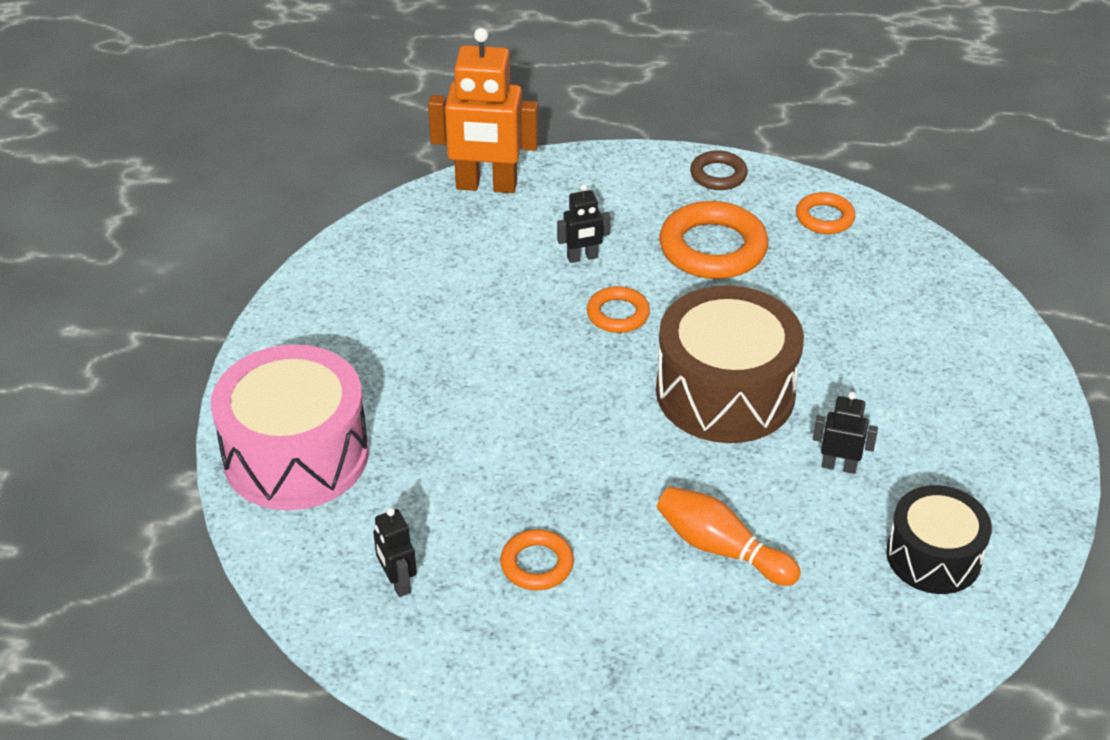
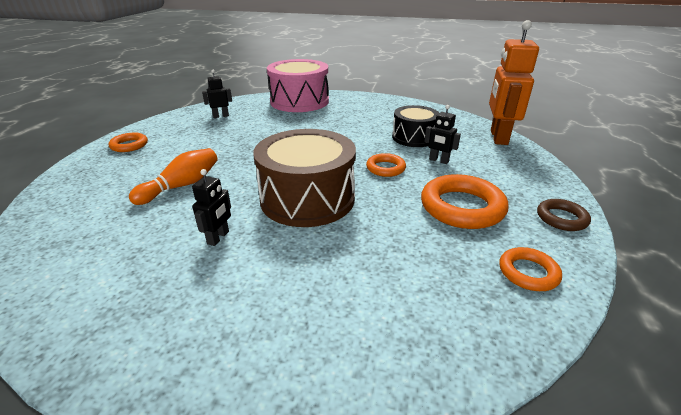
camera: 95 degrees right, 10 degrees down
(537, 564) = (209, 140): orange ring -> orange ring (129, 145)
(582, 257) = (438, 160): black robot -> black robot turned 45 degrees counterclockwise
(933, 556) = (103, 271): black drum -> black drum (414, 137)

